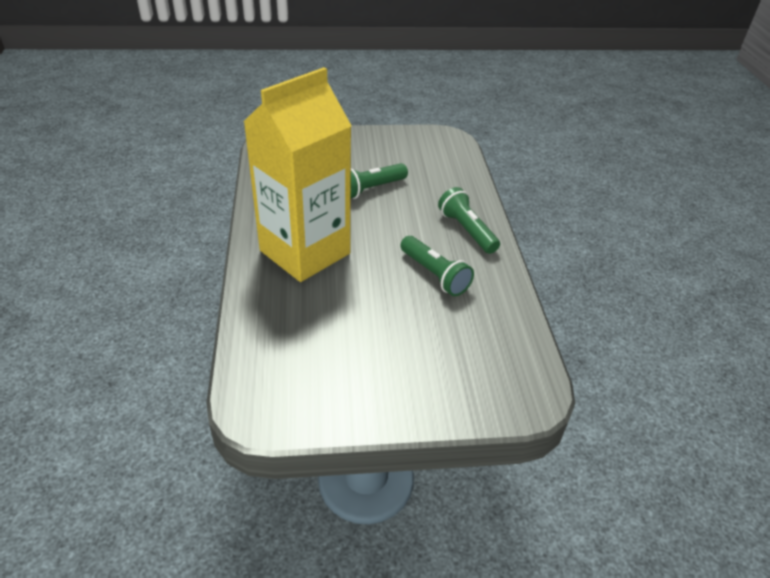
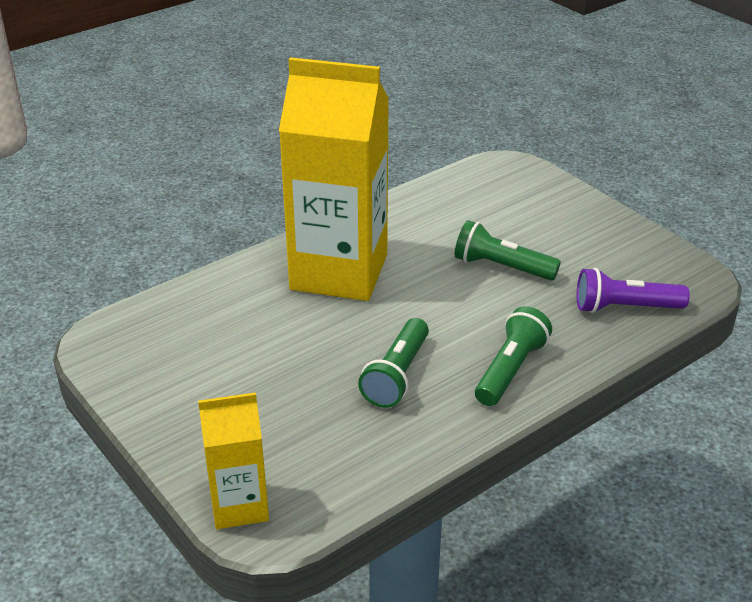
camera: 60 degrees right, 5 degrees down
(449, 169) = (624, 307): none -> purple flashlight
(506, 400) = (239, 505): none -> yellow carton

